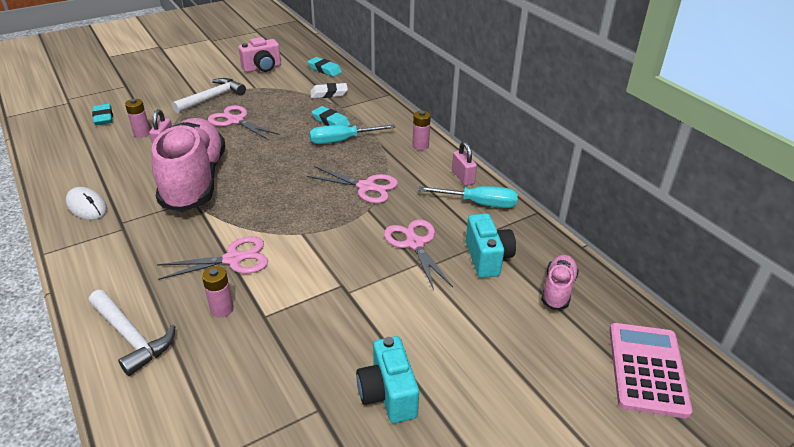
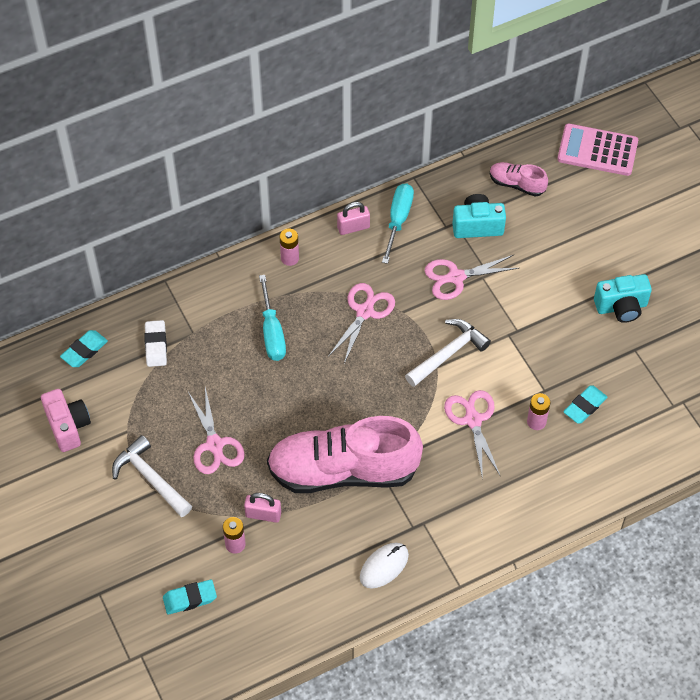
camera: 85 degrees left, 20 degrees up
(131, 337) = (567, 483): white hammer -> white hammer (448, 353)
(235, 121) = (215, 445): pink scissors -> pink scissors turned 60 degrees counterclockwise
(331, 121) = (227, 343): turquoise eraser -> turquoise eraser (584, 406)

